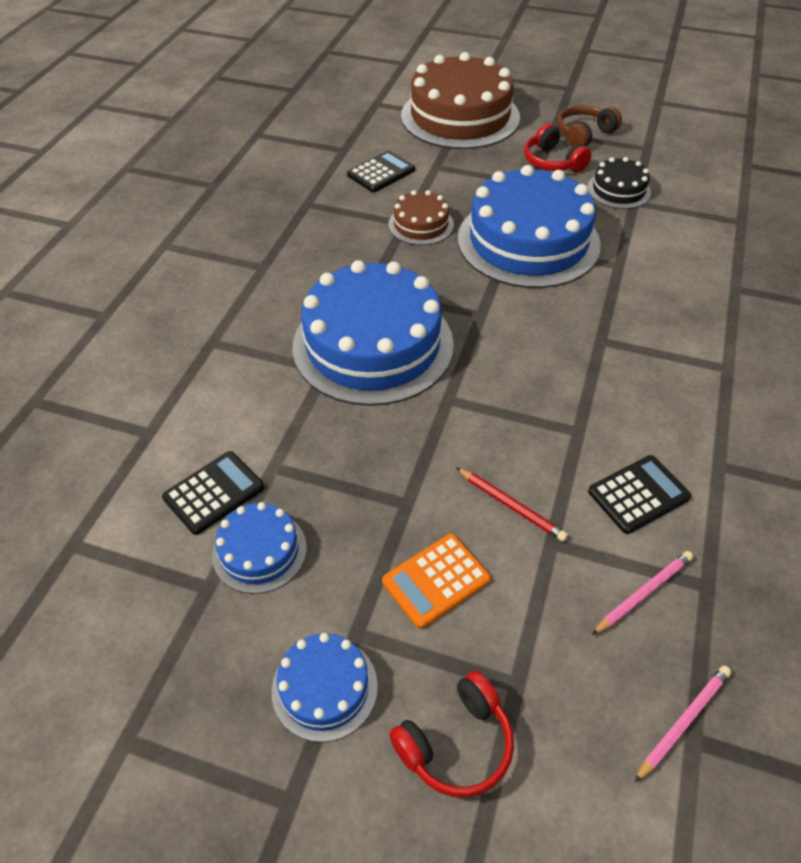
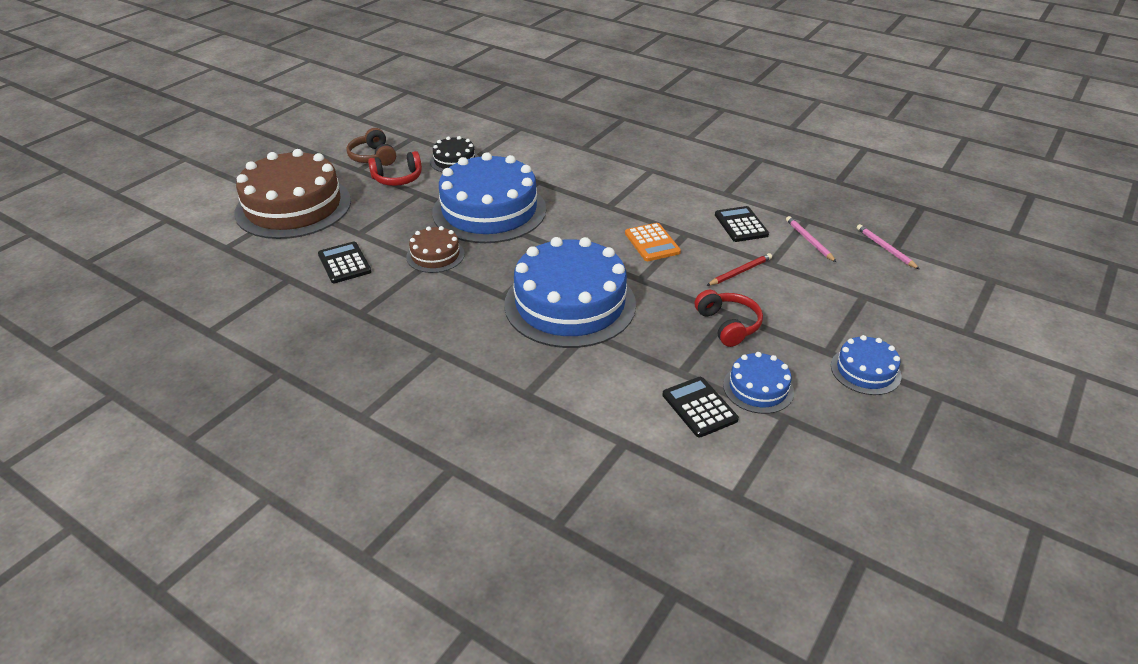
camera: 75 degrees left, 10 degrees down
(436, 580) = (792, 312): orange calculator -> orange calculator (652, 243)
(456, 744) = (900, 325): red headphones -> red headphones (728, 325)

